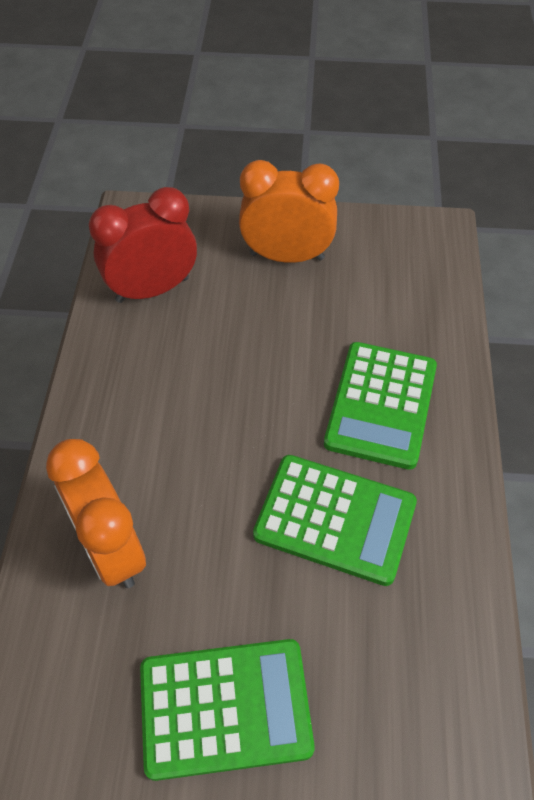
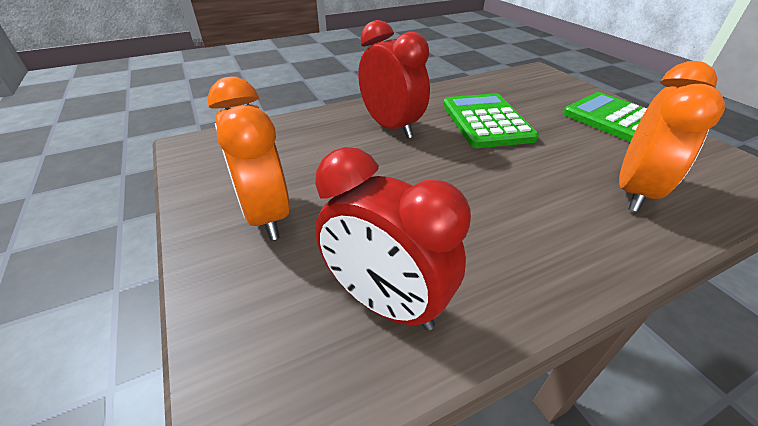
camera: 120 degrees left, 15 degrees down
(381, 405) = (391, 127): green calculator -> red clock

